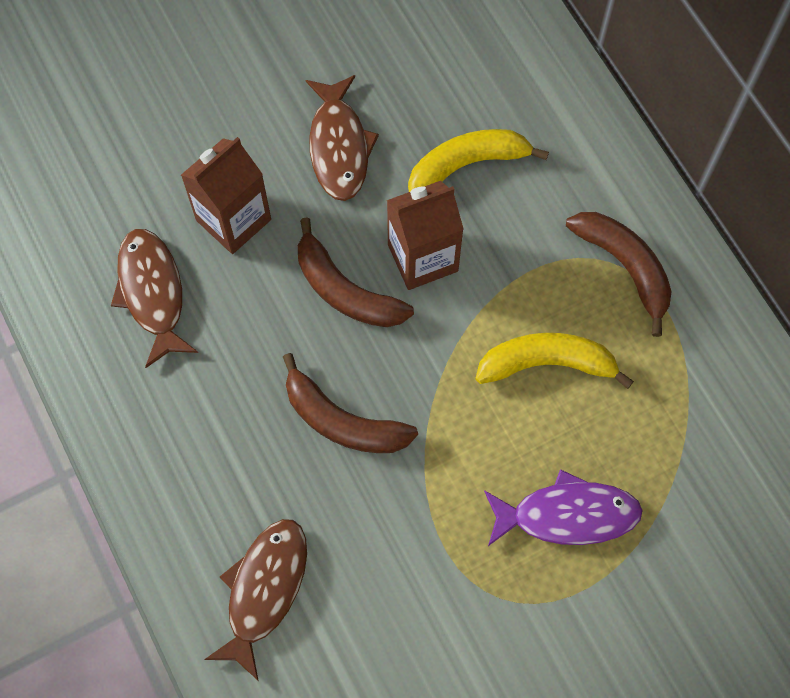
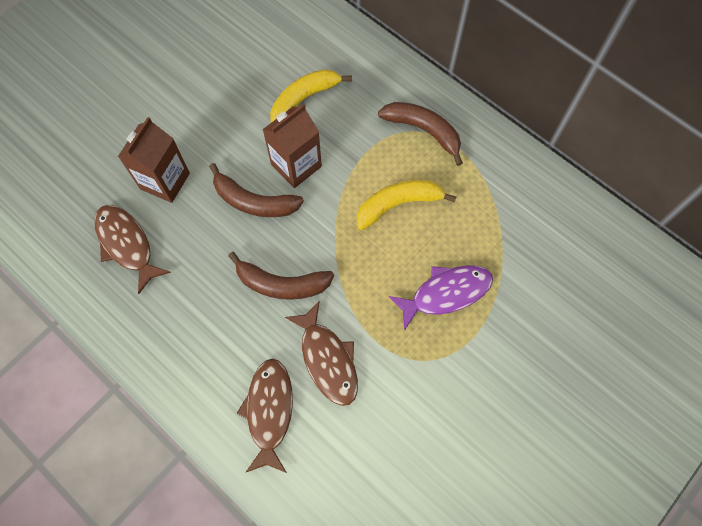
camera: 20 degrees left, 0 degrees up
(339, 146) = (218, 114): brown fish -> brown fish (327, 359)

